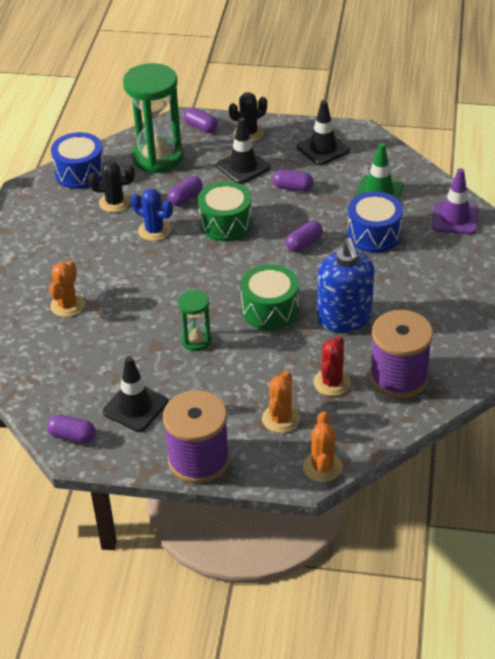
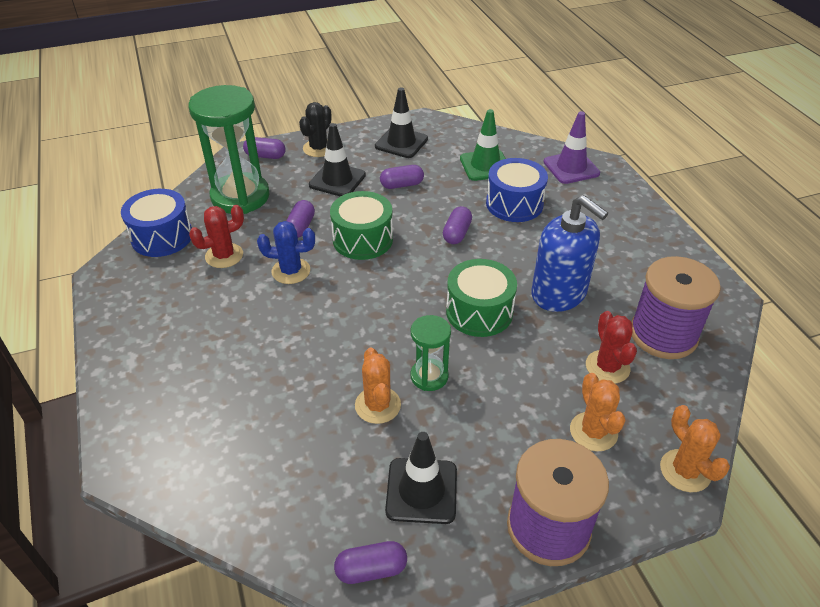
camera: 30 degrees left, 0 degrees up
(67, 305) = (246, 392): orange cactus -> orange cactus (378, 405)
(114, 202) = (224, 256): black cactus -> red cactus

